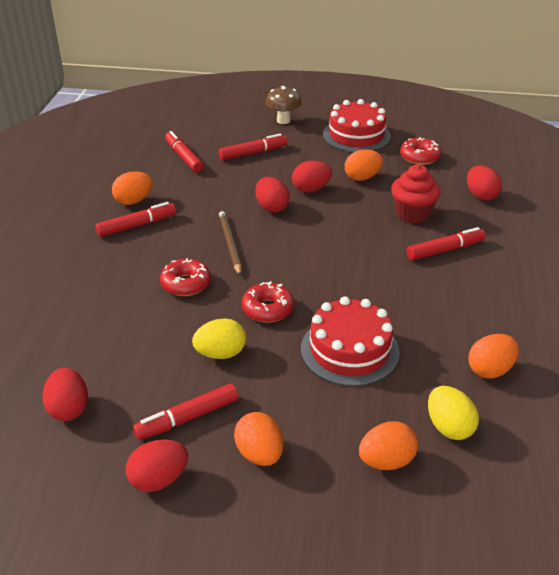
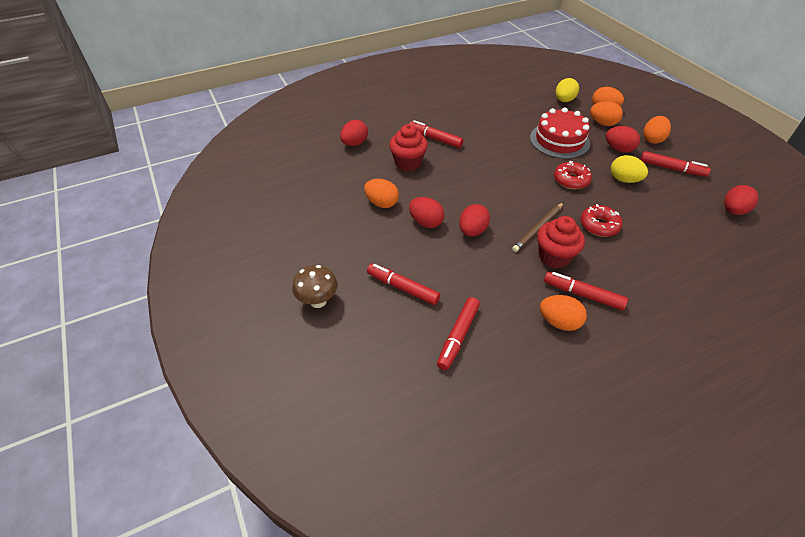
camera: 125 degrees left, 10 degrees up
(159, 479) = (707, 159): red egg -> red egg (618, 149)
(189, 234) = (554, 257): none -> red cupcake
(356, 135) = (310, 235): red cake -> none
(419, 157) = (321, 186): red donut -> none
(490, 370) = (515, 100): orange egg -> orange egg (602, 123)

